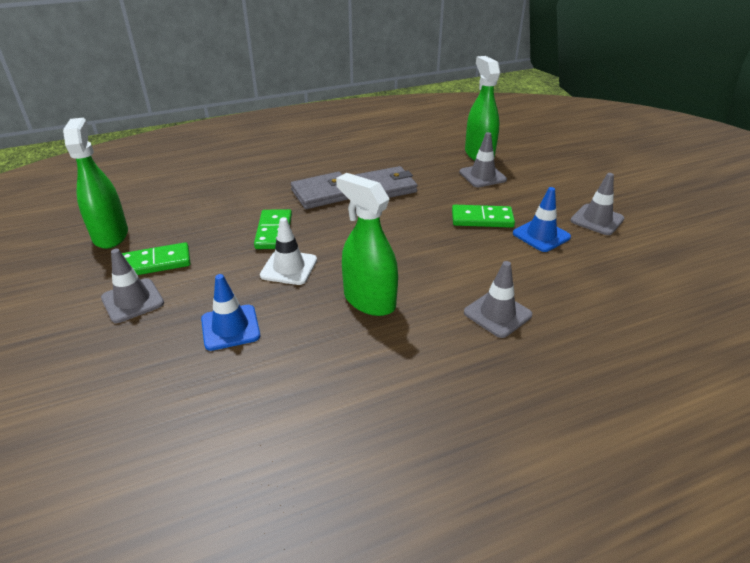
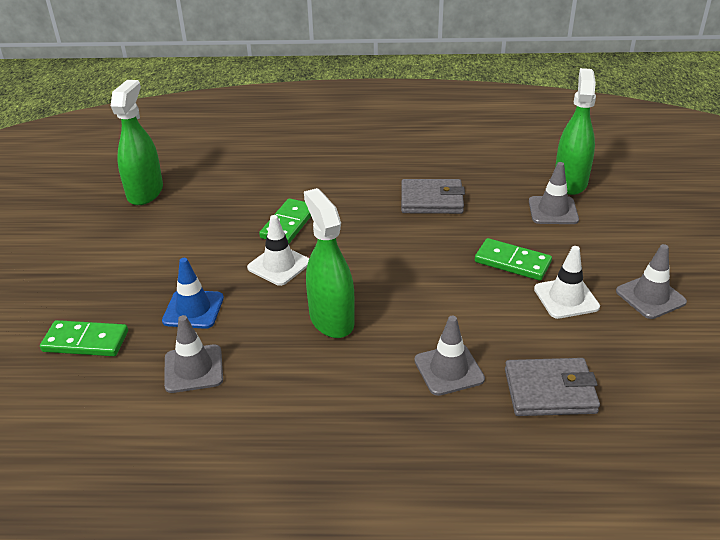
camera: 25 degrees right, 0 degrees up
(132, 301) = (129, 261): grey traffic cone -> grey traffic cone (193, 369)
(155, 263) = (167, 229): green domino -> green domino (86, 341)
(323, 194) = (362, 193): grey wallet -> grey wallet (550, 391)
(541, 235) = (566, 298): blue traffic cone -> white traffic cone

